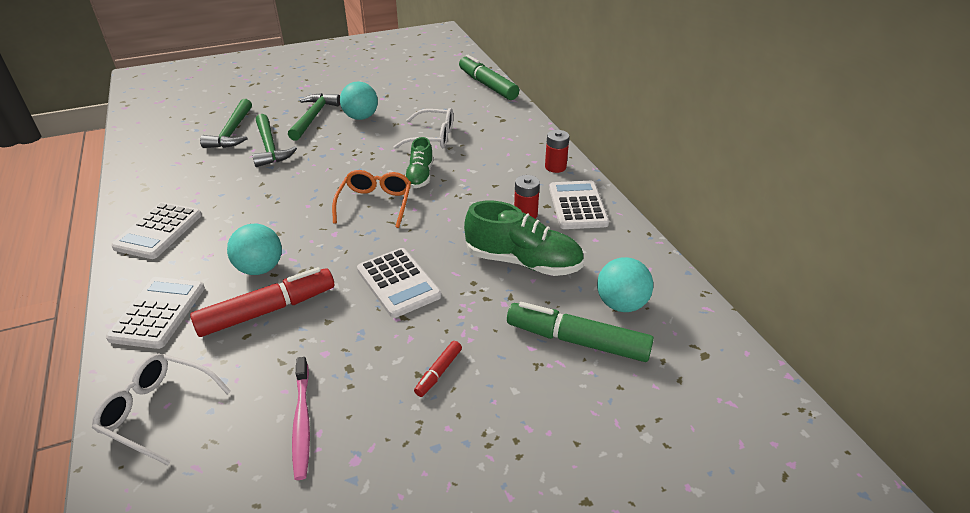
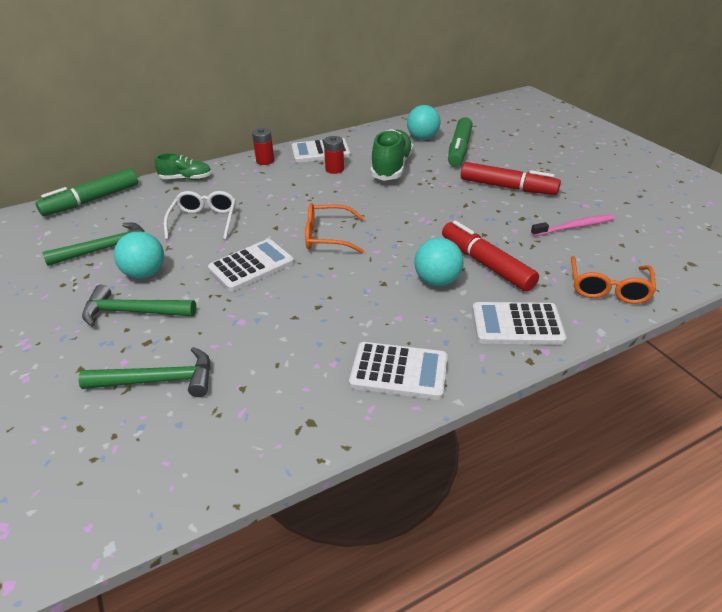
camera: 95 degrees left, 0 degrees up
(158, 411) = (608, 288): white glasses -> orange glasses
(270, 147) = (210, 331): green hammer -> green hammer (106, 248)
(398, 283) = (431, 211): white calculator -> white calculator (251, 266)
(420, 176) = (279, 219): green shoe -> green shoe (186, 179)
(439, 372) = (507, 187): red marker -> red marker, size x2.12

